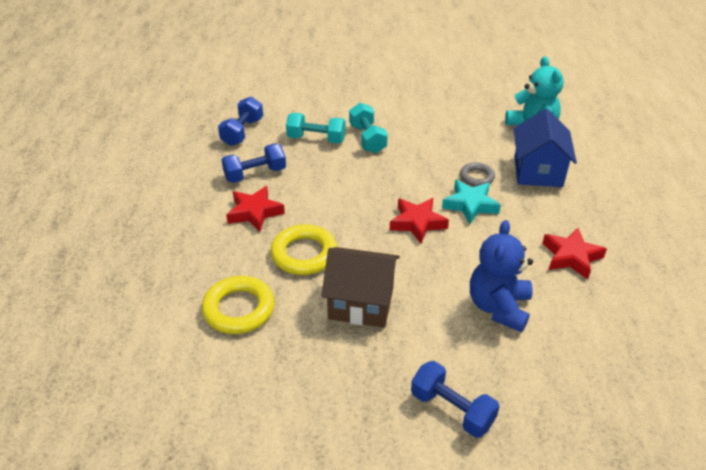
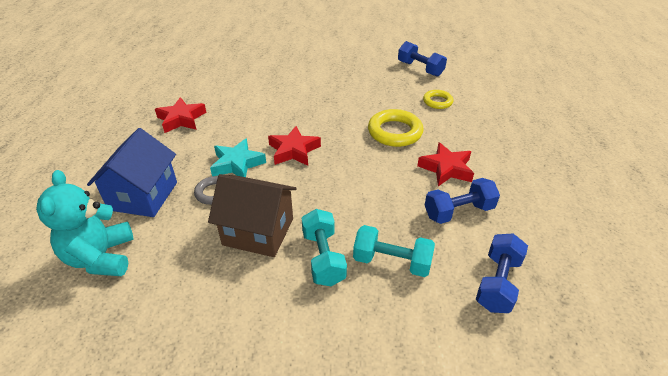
camera: 175 degrees left, 0 degrees up
(239, 309) = (437, 102): yellow ring -> yellow ring, size x0.59
(361, 303) = (351, 100): brown house -> brown house (258, 231)
(452, 409) = (308, 57): blue dumbbell -> blue dumbbell (420, 69)
(498, 307) = (257, 94): blue teddy bear -> none

